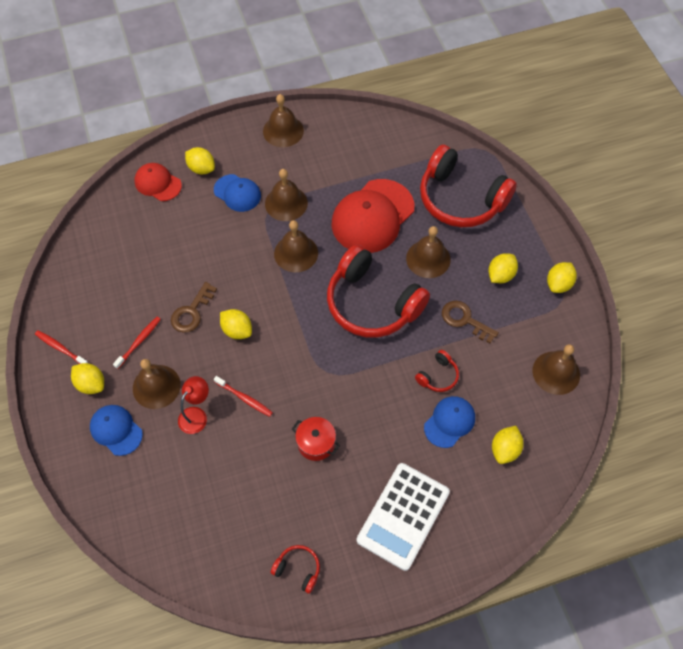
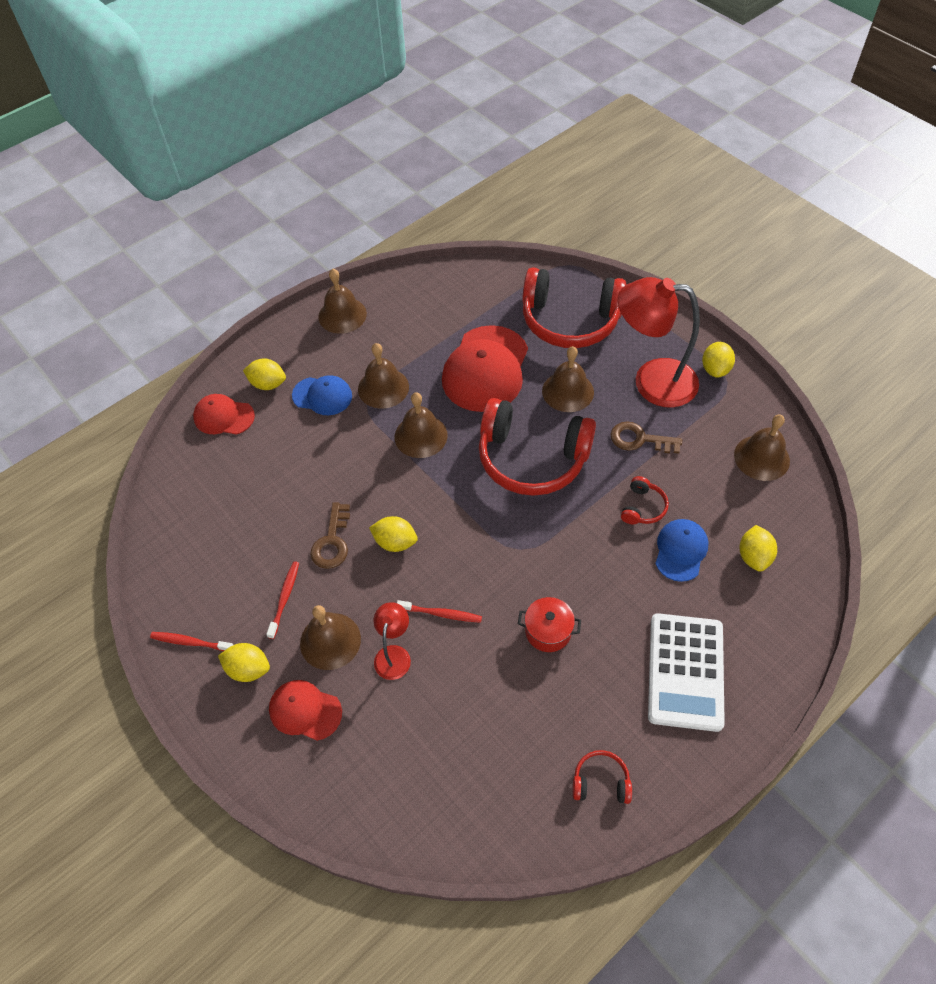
camera: 20 degrees left, 5 degrees down
(116, 430) = (305, 710): blue cap -> red cap
(500, 275) = (652, 381): yellow lemon -> red lamp

